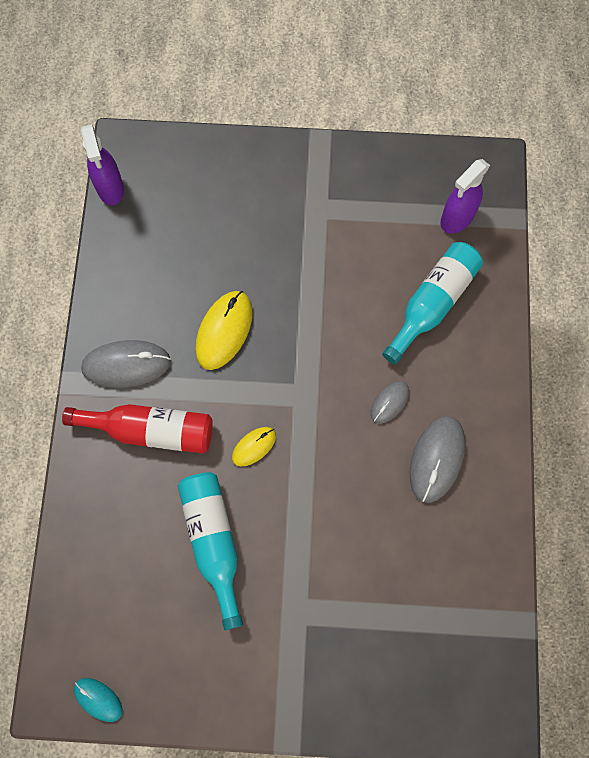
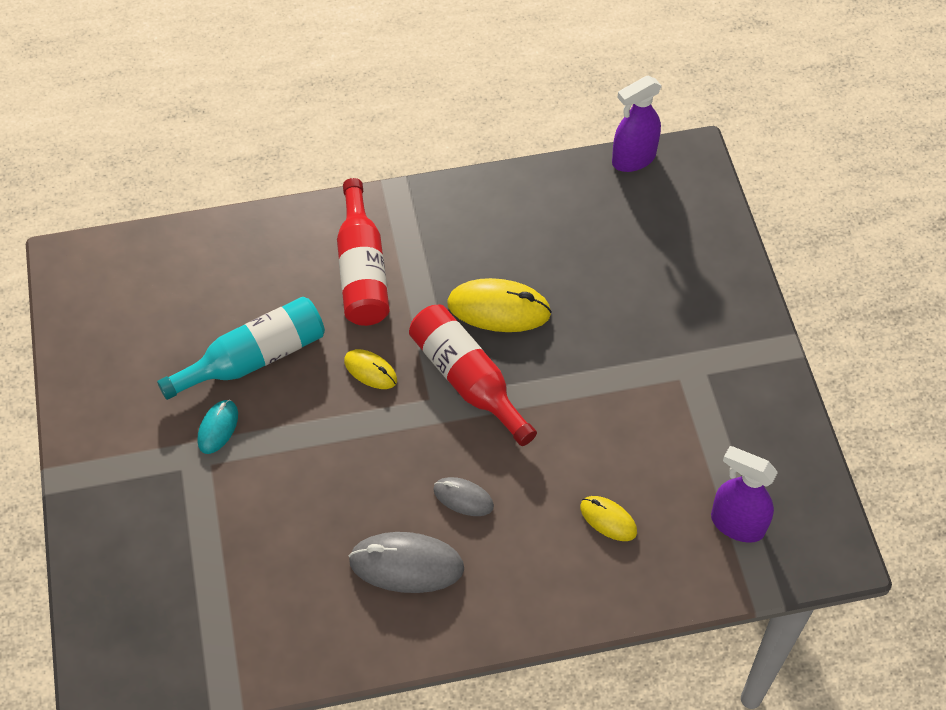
camera: 75 degrees right, 15 degrees down
(98, 699) = (72, 299): turquoise mouse -> turquoise mouse (218, 428)
(126, 365) = (430, 229): grey mouse -> none
(284, 372) = (467, 379): none -> red bottle
(433, 303) = (608, 519): turquoise bottle -> yellow mouse

